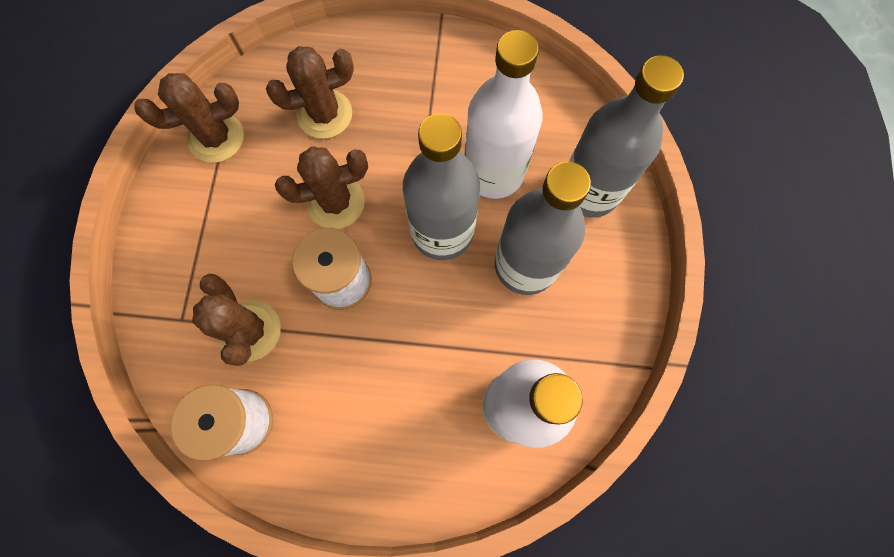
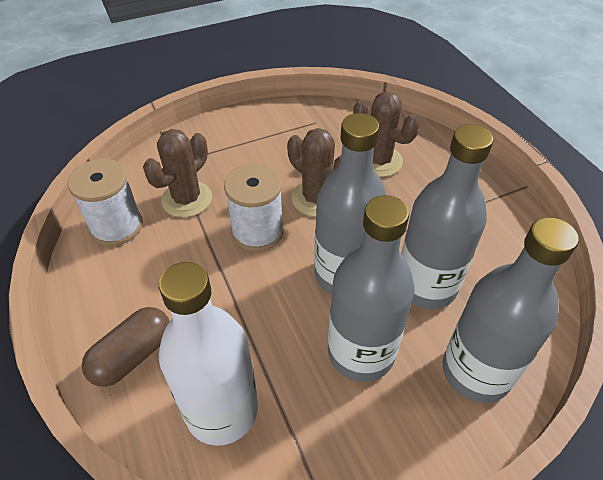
camera: 60 degrees right, 25 degrees down
(216, 138) = (313, 119): brown cactus -> none
(418, 462) = (133, 355): none -> brown capsule
(494, 172) = (426, 286): white bottle -> grey bottle

